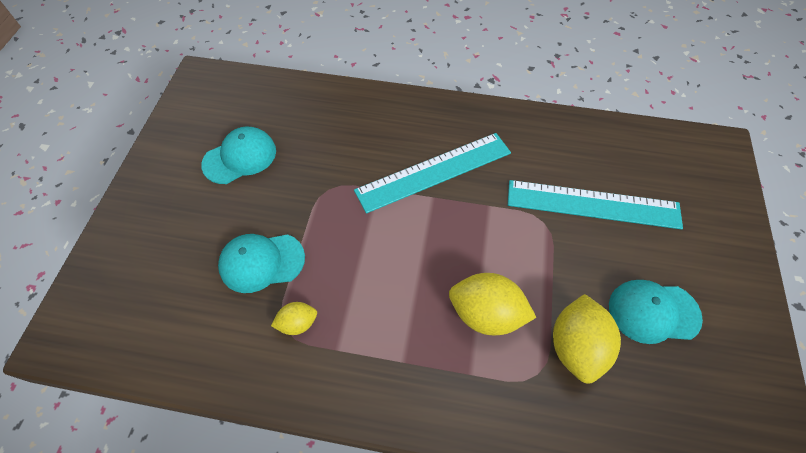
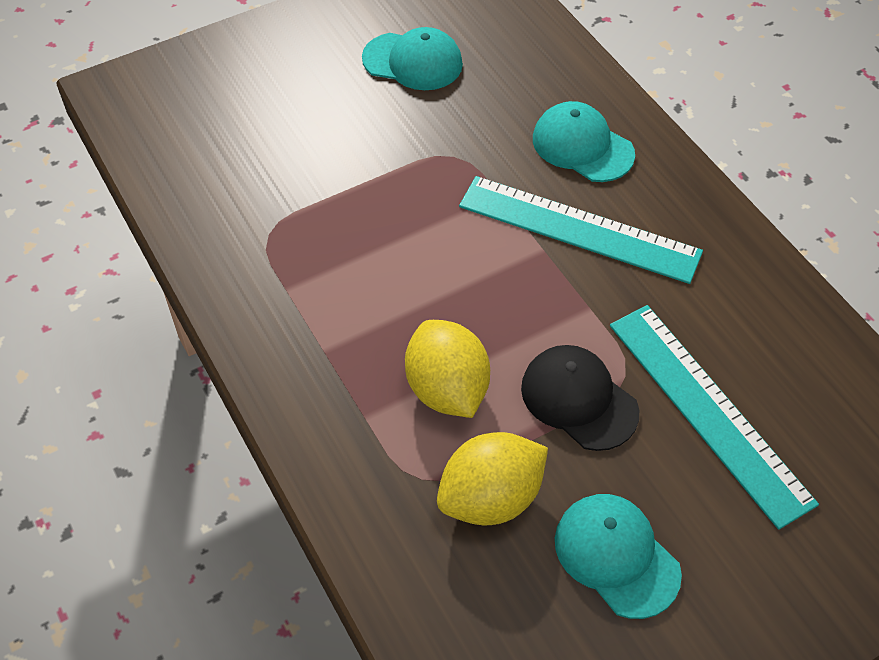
camera: 50 degrees right, 5 degrees down
(261, 262) = (317, 166): turquoise cap -> turquoise cap (582, 146)
(297, 323) = (283, 240): yellow lemon -> none
(543, 254) = (579, 399): none -> black cap

